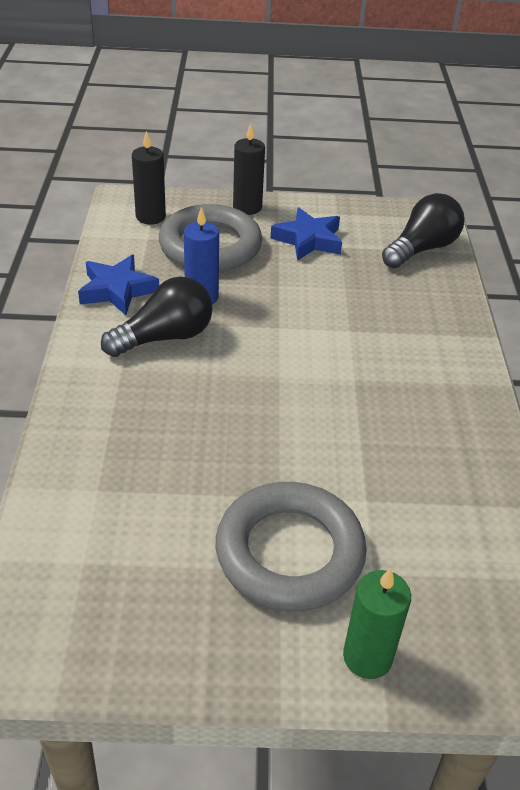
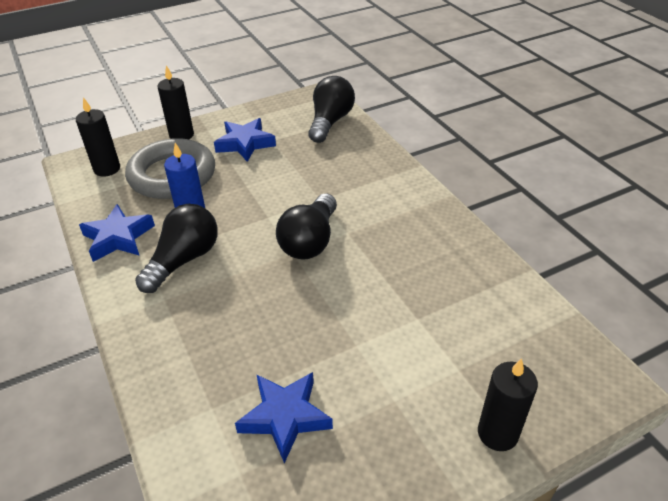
camera: 25 degrees left, 0 degrees up
(160, 532) = (285, 417): none -> blue star
(289, 552) = (392, 383): grey ring -> none
(306, 370) = (310, 241): none -> black light bulb
(367, 657) = (497, 433): green candle -> black candle

